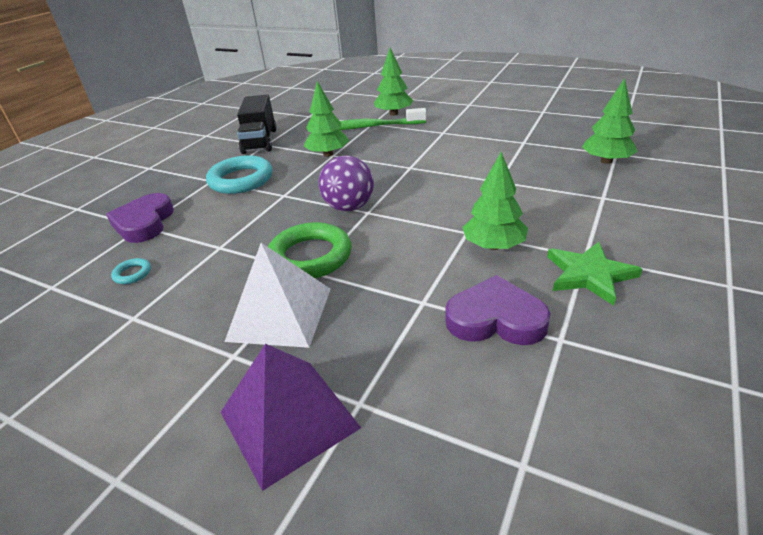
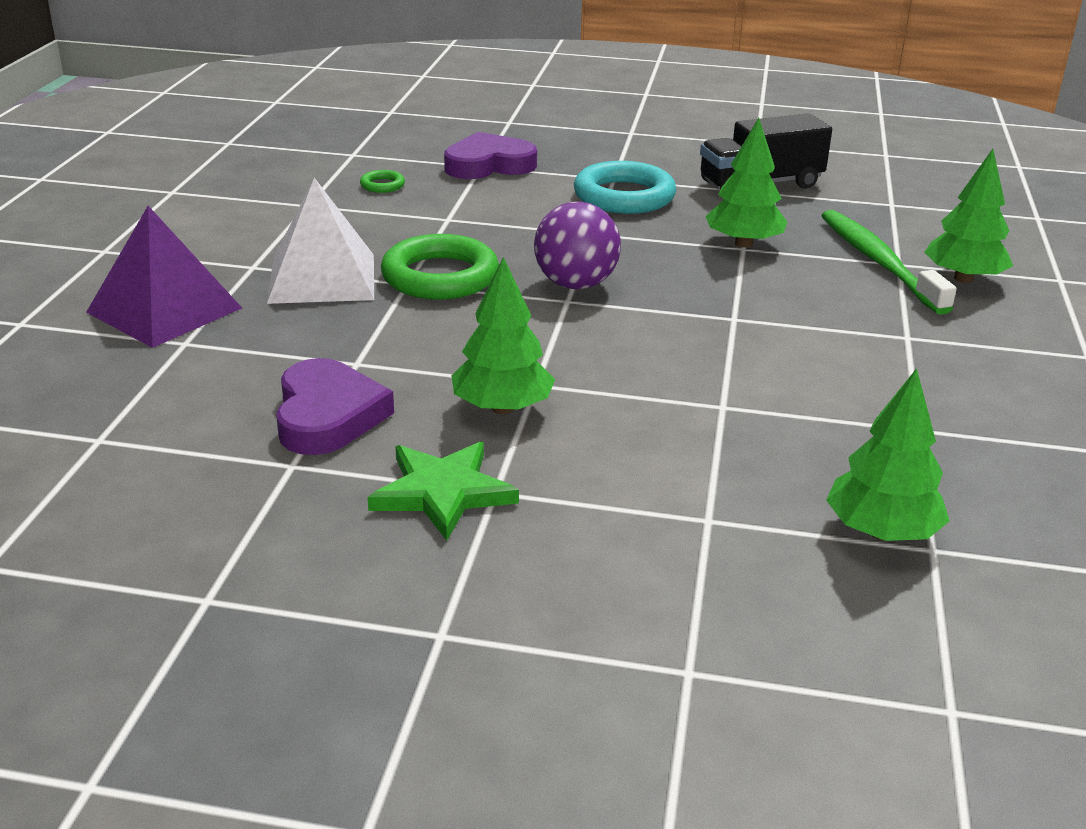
camera: 70 degrees right, 5 degrees down
(132, 274) = (382, 185): turquoise ring -> green ring

